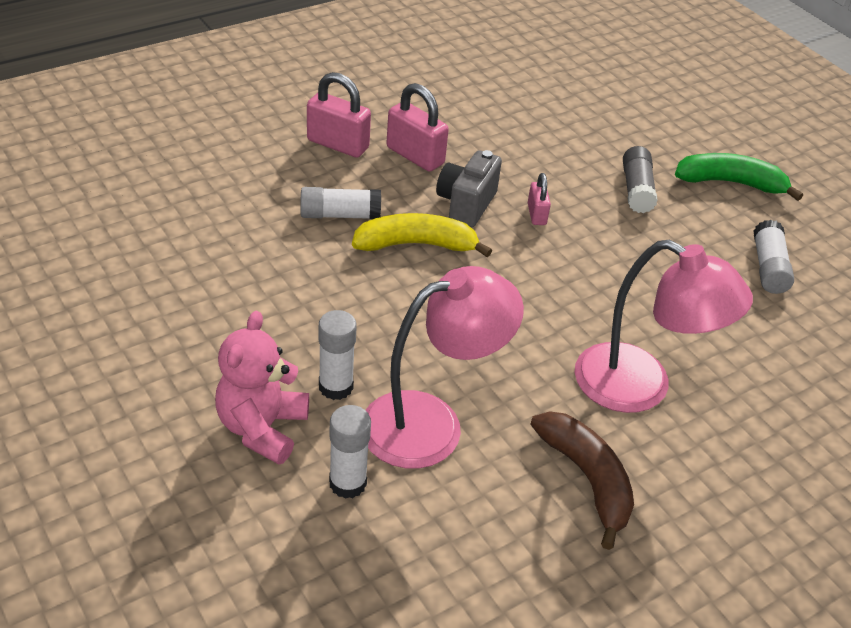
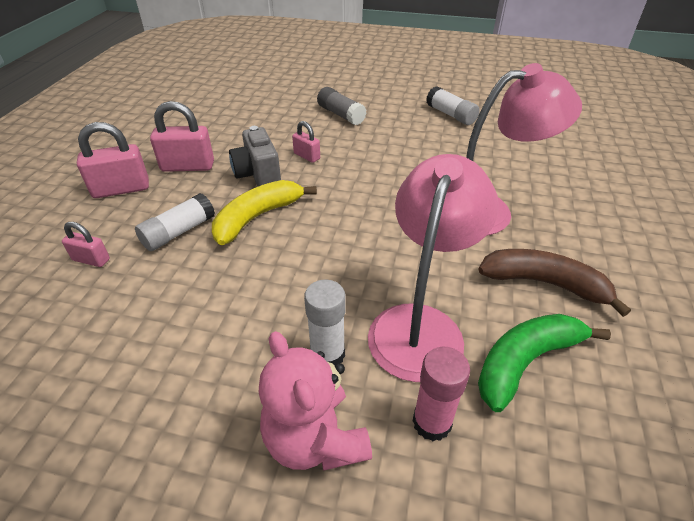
camera: 40 degrees left, 0 degrees up
(256, 195) = (91, 260): none -> pink padlock
(348, 483) = (432, 422): white glue stick -> pink glue stick
(730, 183) = (379, 88): green banana -> green banana (525, 362)

